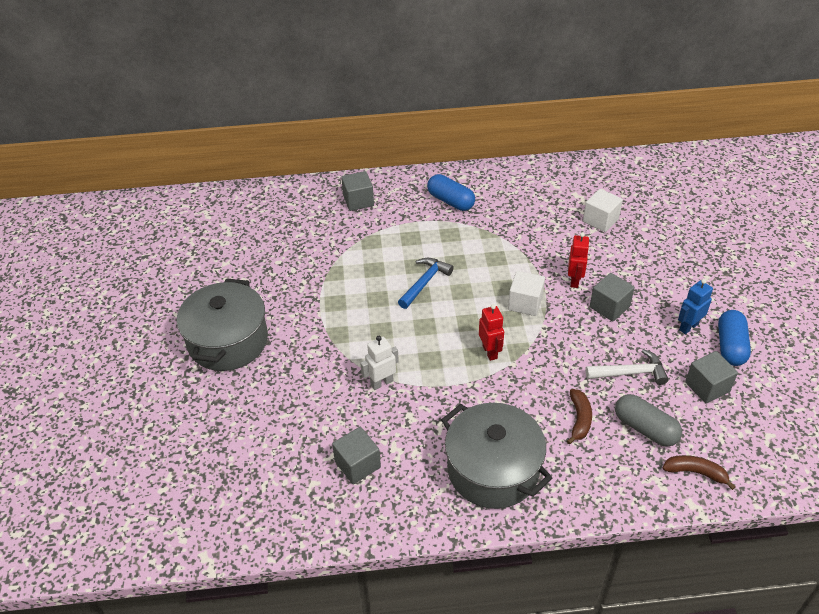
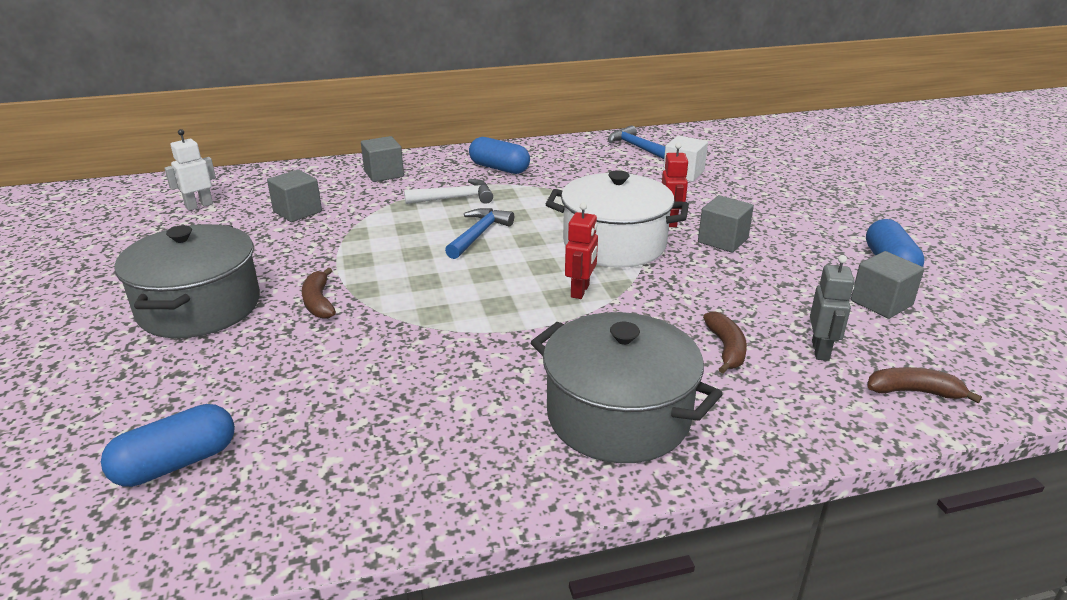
camera: 10 degrees left, 15 degrees down
(224, 475) = (176, 463): none -> blue capsule
(307, 344) = (319, 302): none -> brown banana
(357, 464) = (403, 429): grey cube -> grey cube (297, 211)
(381, 382) = (431, 333): white robot -> white robot (199, 206)
(490, 352) = (580, 291): red robot -> red robot turned 45 degrees clockwise
(525, 303) = (614, 244): white cube -> white pot
(570, 181) = (636, 147): none -> blue hammer
(630, 373) = (775, 297): white hammer -> white hammer (455, 198)
(645, 428) = (820, 350): grey capsule -> grey robot
(688, 327) = (828, 251): blue robot -> none

